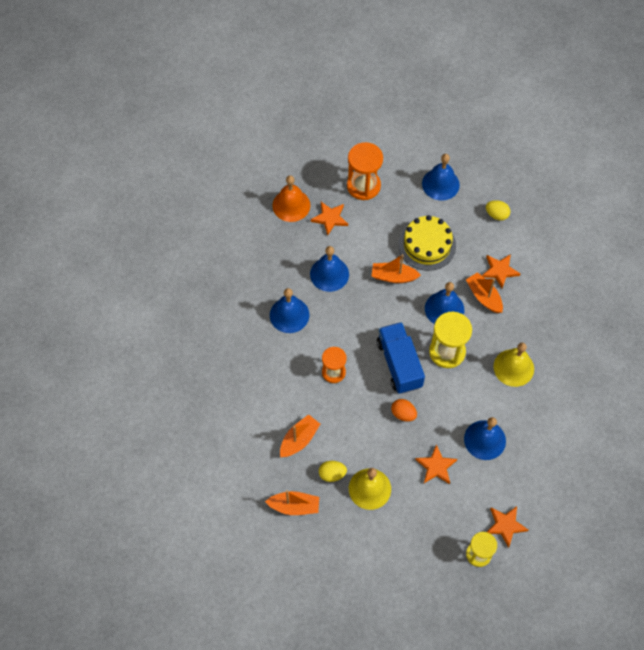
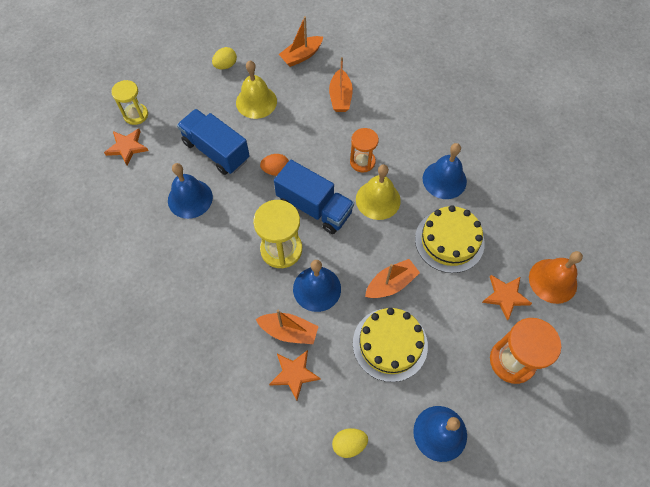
camera: 140 degrees right, 0 degrees up
(329, 274) = (449, 241): blue bell -> yellow cake
(332, 474) = (293, 92): yellow egg -> yellow egg (225, 65)
(436, 466) = (216, 151): orange star -> blue truck
(513, 367) = (208, 280): yellow bell -> yellow bell (378, 200)

